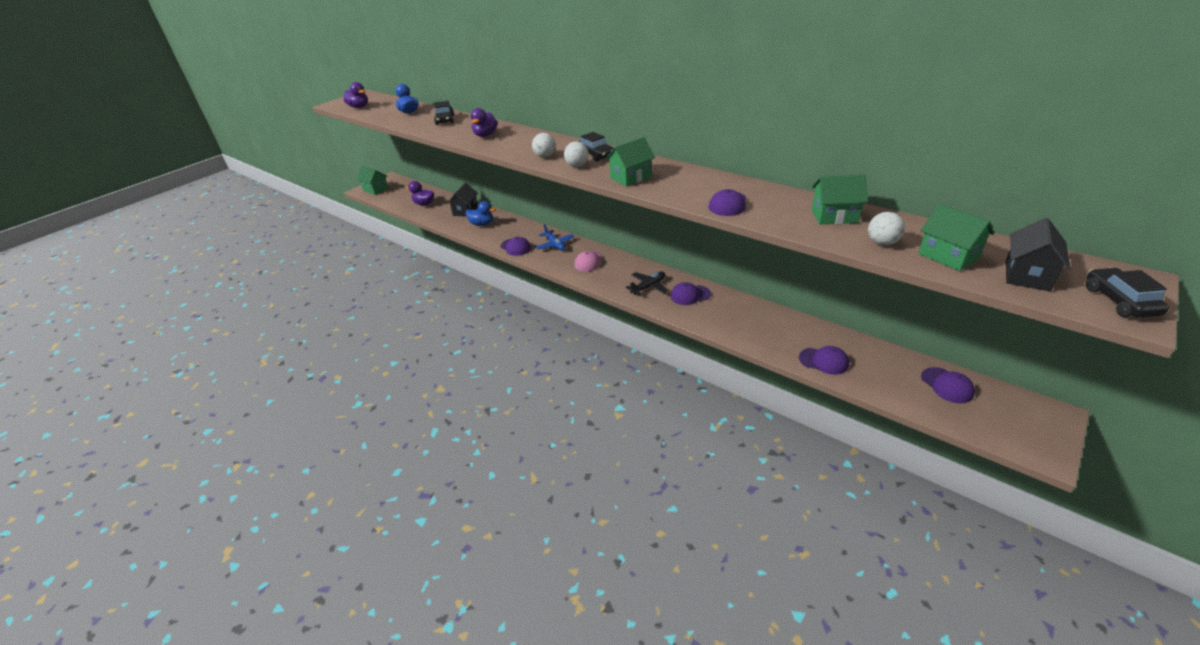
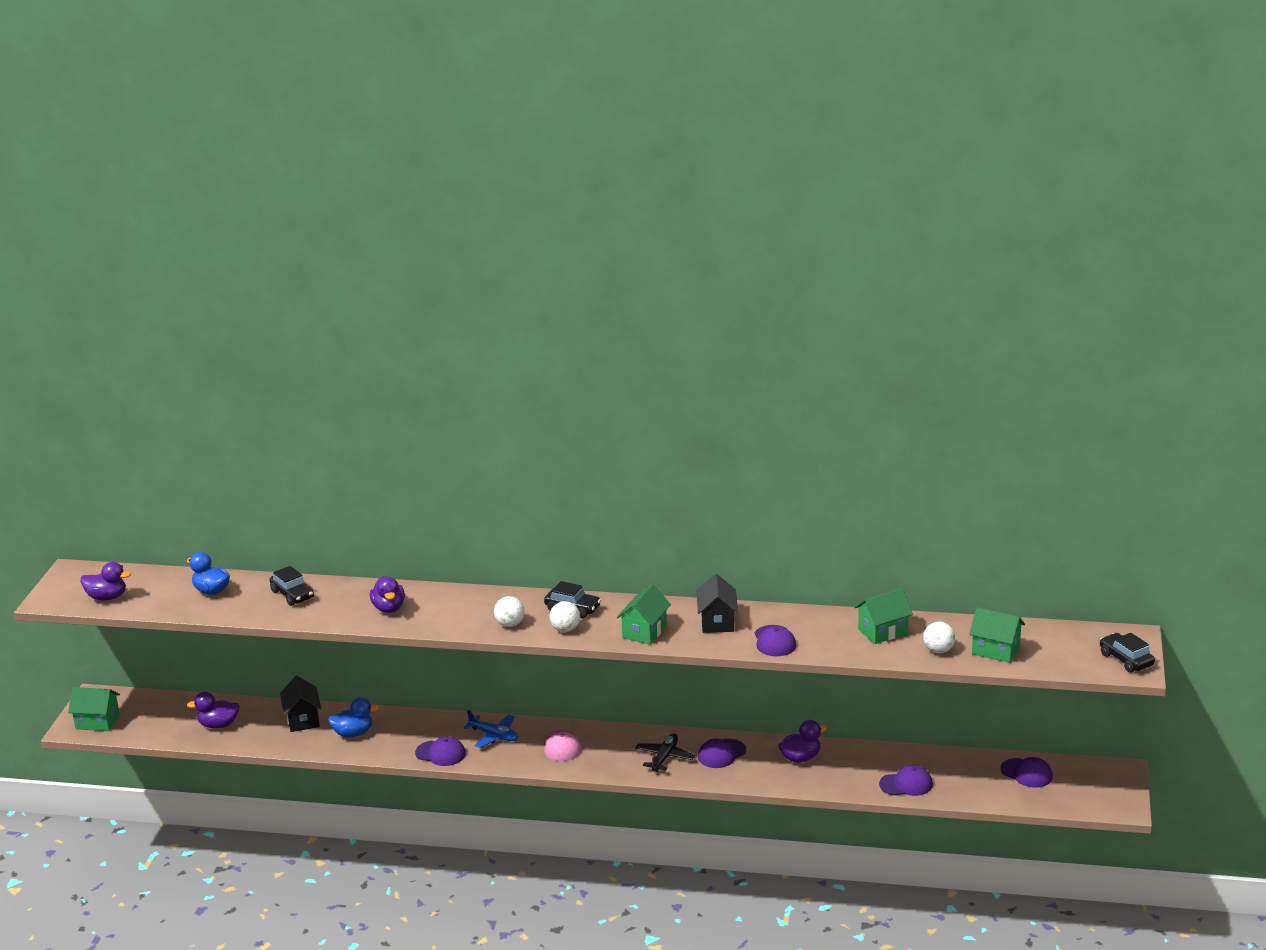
camera: 30 degrees left, 10 degrees down
(747, 314) = (800, 758): none -> purple duck
(1027, 275) = (1059, 653): black house -> black house (717, 622)

